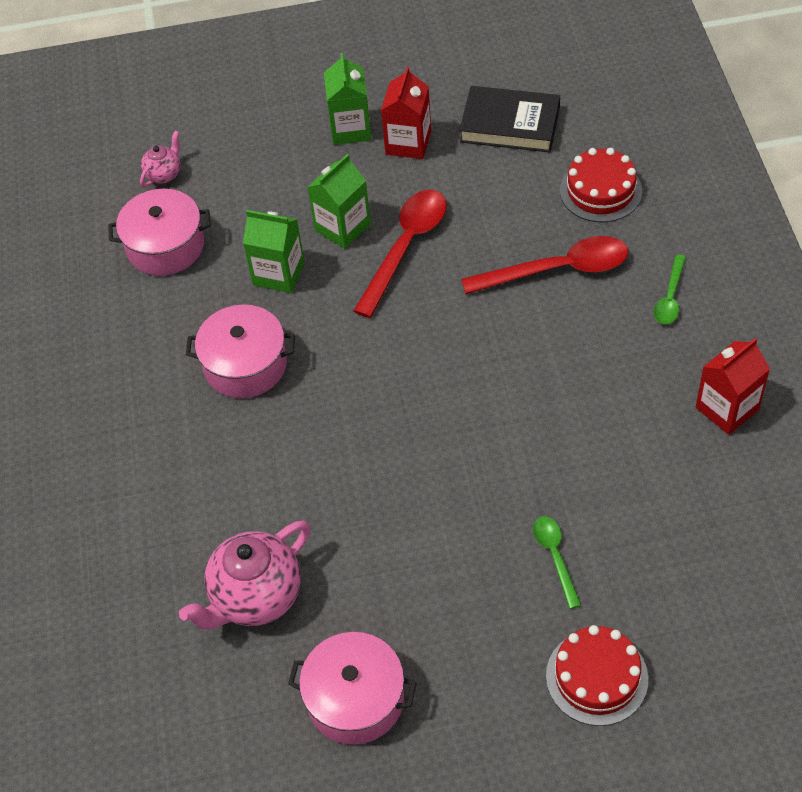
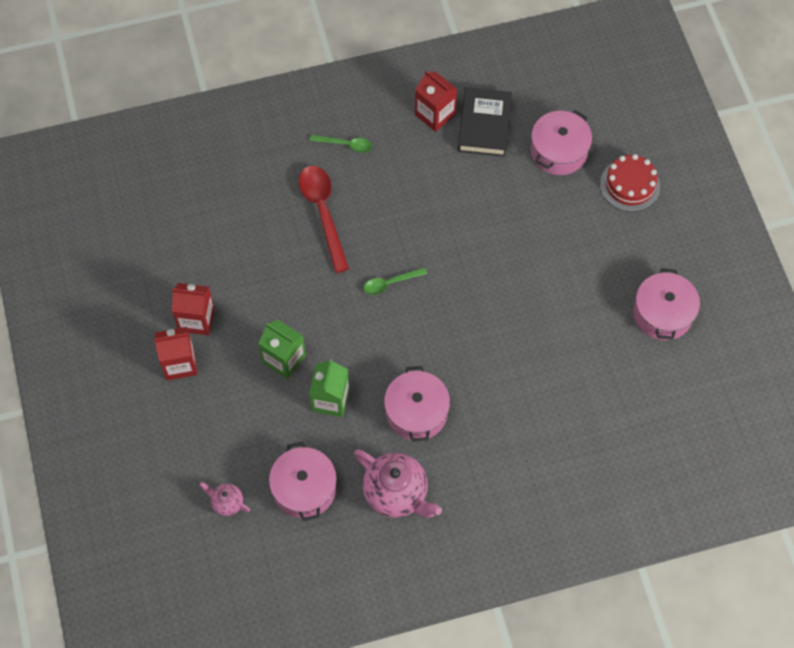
camera: 100 degrees left, 10 degrees up
(255, 597) = (601, 380): pink teapot -> pink teapot (396, 494)
(350, 129) = (180, 363): green carton -> red carton
(405, 247) = (303, 313): red spoon -> none
(510, 124) = (179, 249): black book -> black book (484, 125)
(555, 557) = (552, 208): green spoon -> green spoon (390, 283)
(600, 191) = (248, 187): red cake -> none
(662, 575) = (559, 151): none -> pink pot

